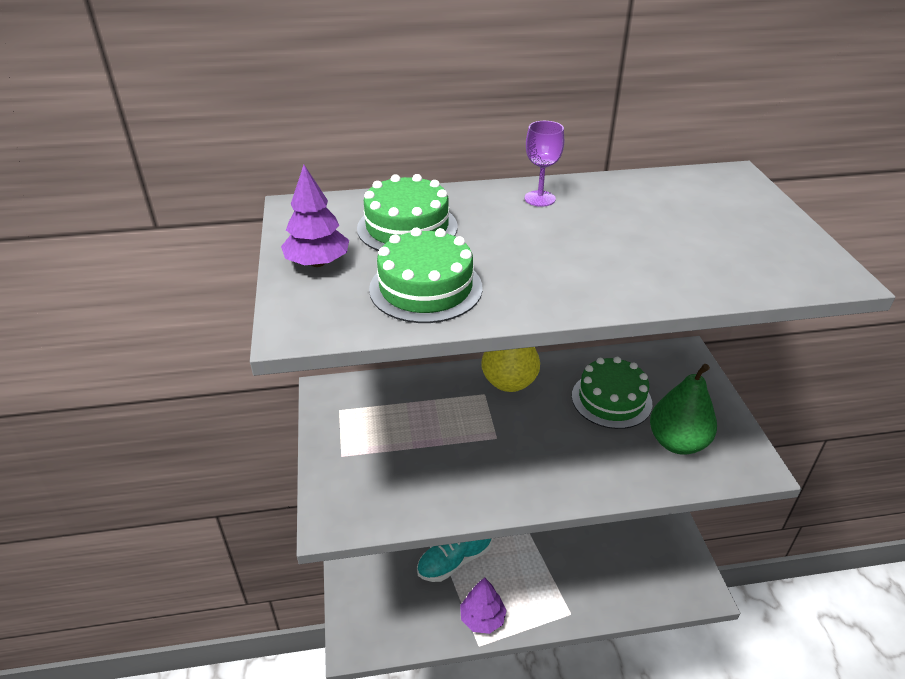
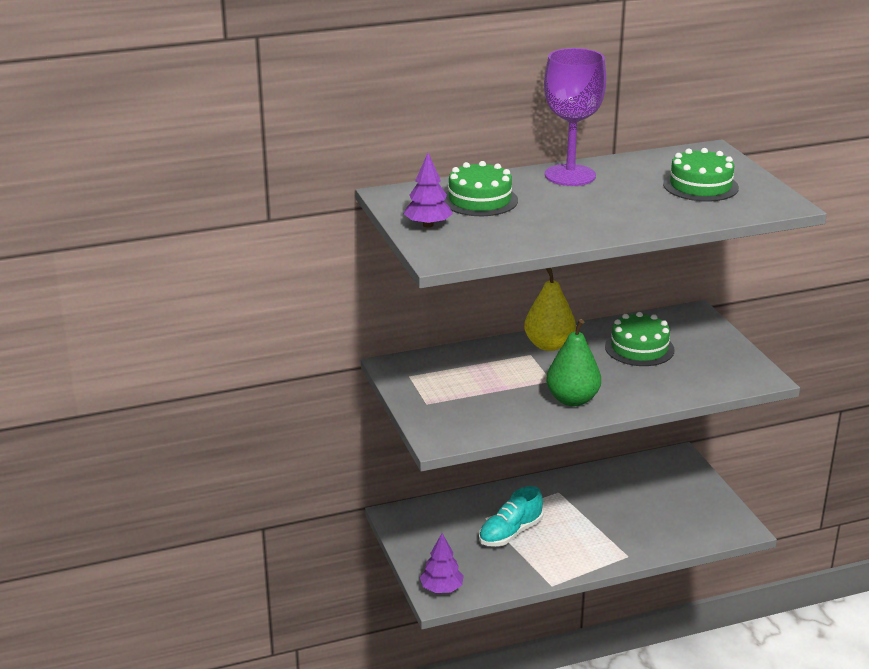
camera: 10 degrees left, 10 degrees down
(426, 288) = (513, 232): green cake -> green cake (700, 186)
(482, 618) = (549, 568): purple tree -> purple tree (441, 589)
(540, 198) = (570, 175): purple goblet -> purple goblet, size x2.12
(677, 442) = (699, 369): green pear -> green pear (572, 400)

